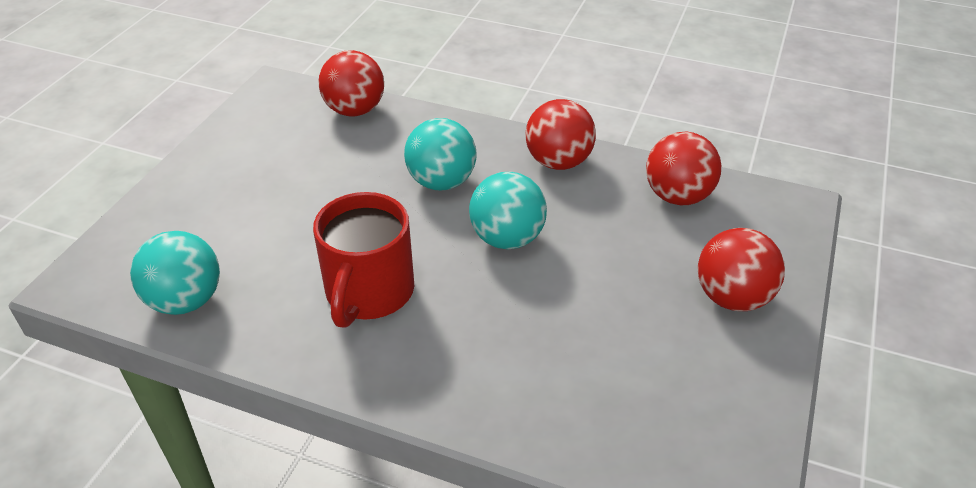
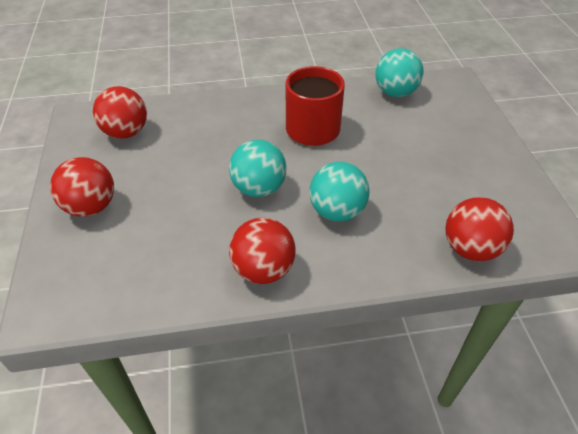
camera: 150 degrees right, 5 degrees up
(677, 196) = (148, 277): red ball -> red ball (126, 132)

